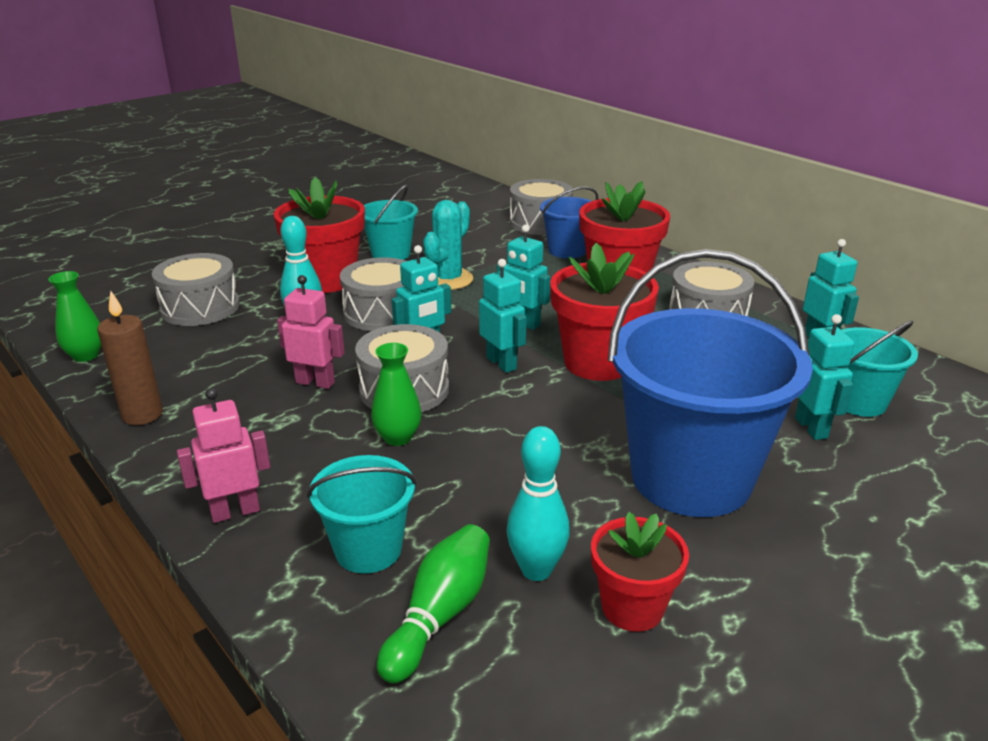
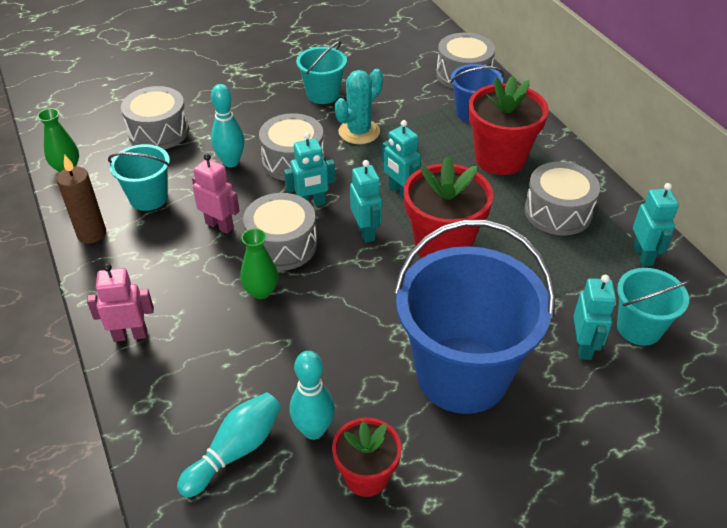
camera: 15 degrees right, 15 degrees up
(327, 280) = (262, 116): red flower pot -> none
(368, 549) = (207, 387): turquoise bucket -> turquoise bucket (148, 198)
(439, 615) = (235, 451): green bowling pin -> turquoise bowling pin

